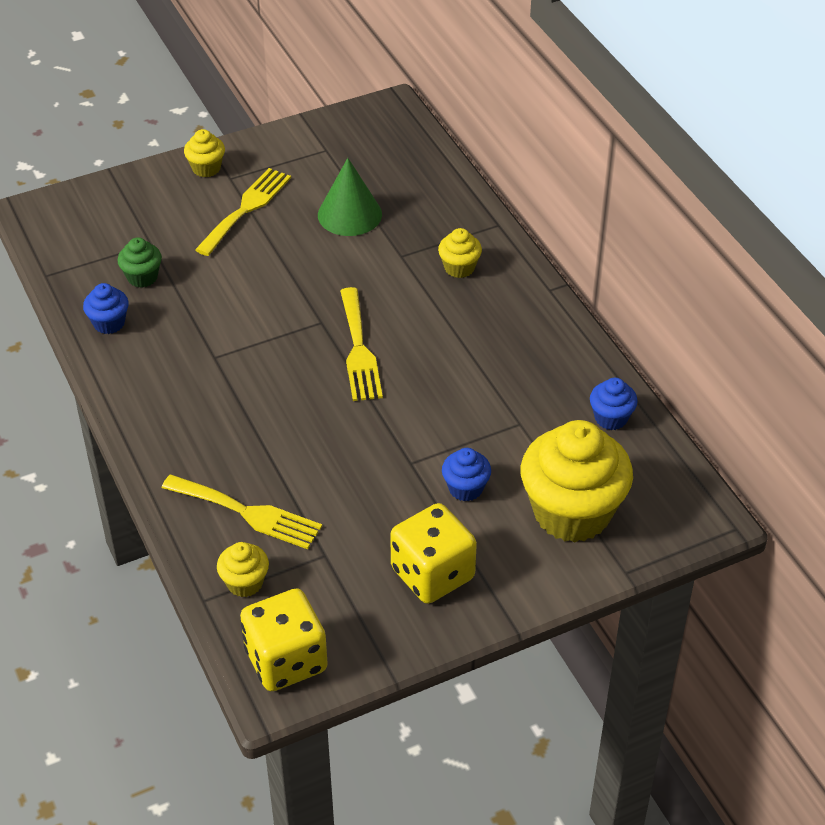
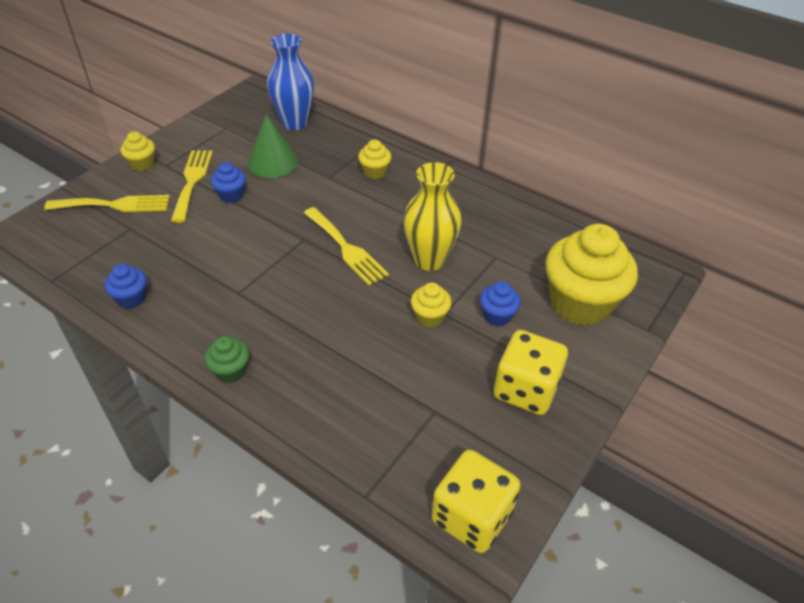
camera: 30 degrees left, 0 degrees up
(142, 277) = (139, 254): green cupcake -> green cupcake (230, 371)
(245, 583) = (389, 464): yellow cupcake -> yellow cupcake (429, 317)
(248, 513) = (350, 404): yellow fork -> yellow fork (114, 205)
(410, 169) = (294, 123): none -> blue vase
(440, 398) = (429, 260): none -> yellow vase
(611, 418) = (550, 231): blue cupcake -> blue cupcake (231, 195)

